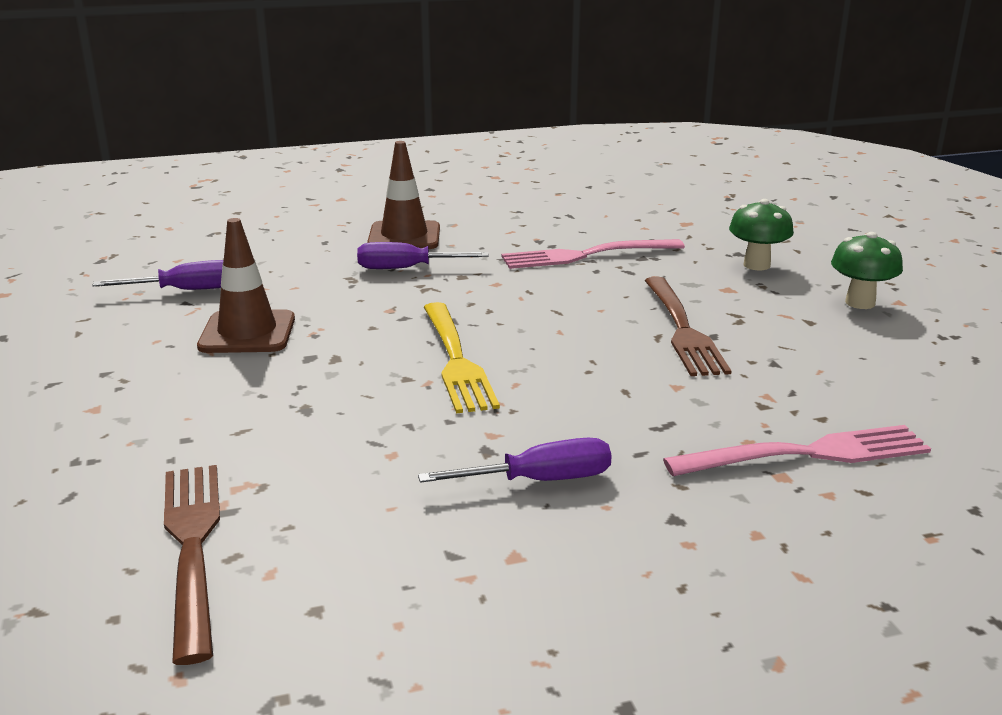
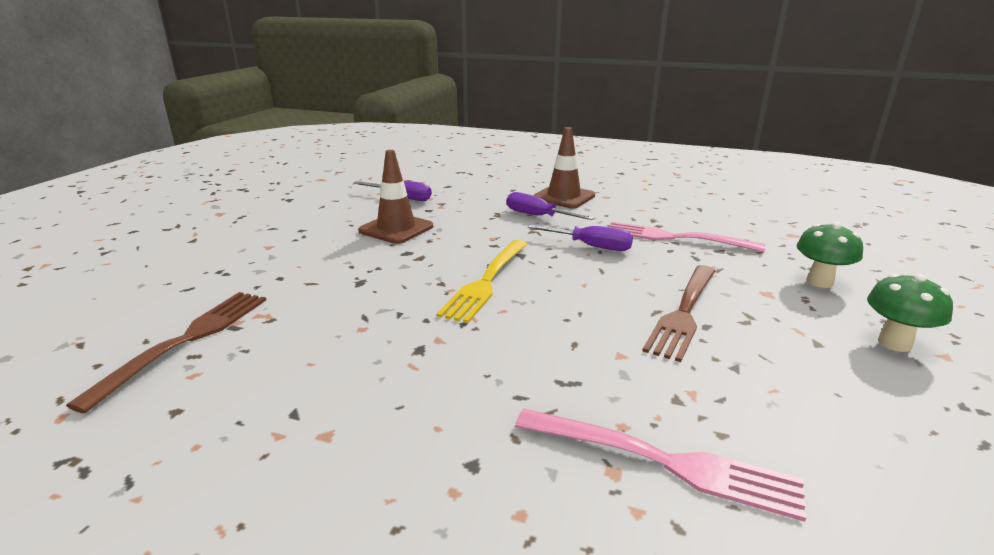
camera: 35 degrees right, 0 degrees up
(539, 481) = (419, 386): purple screwdriver -> purple screwdriver (591, 246)

